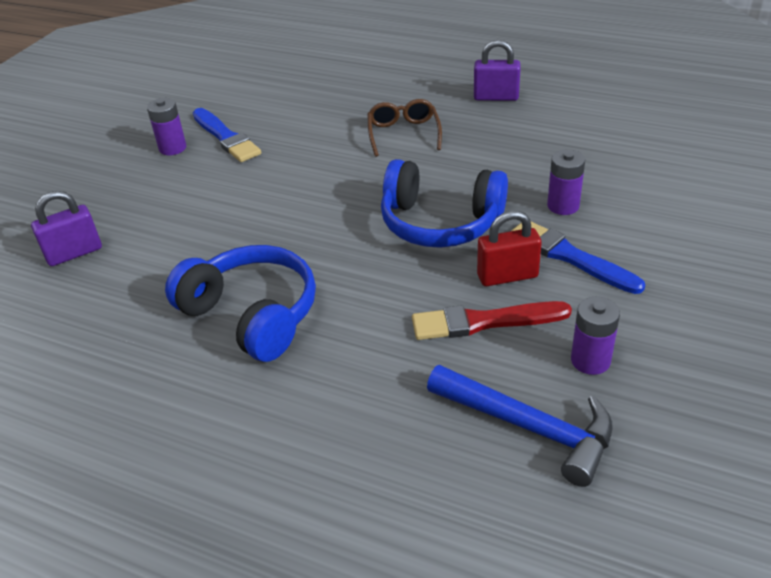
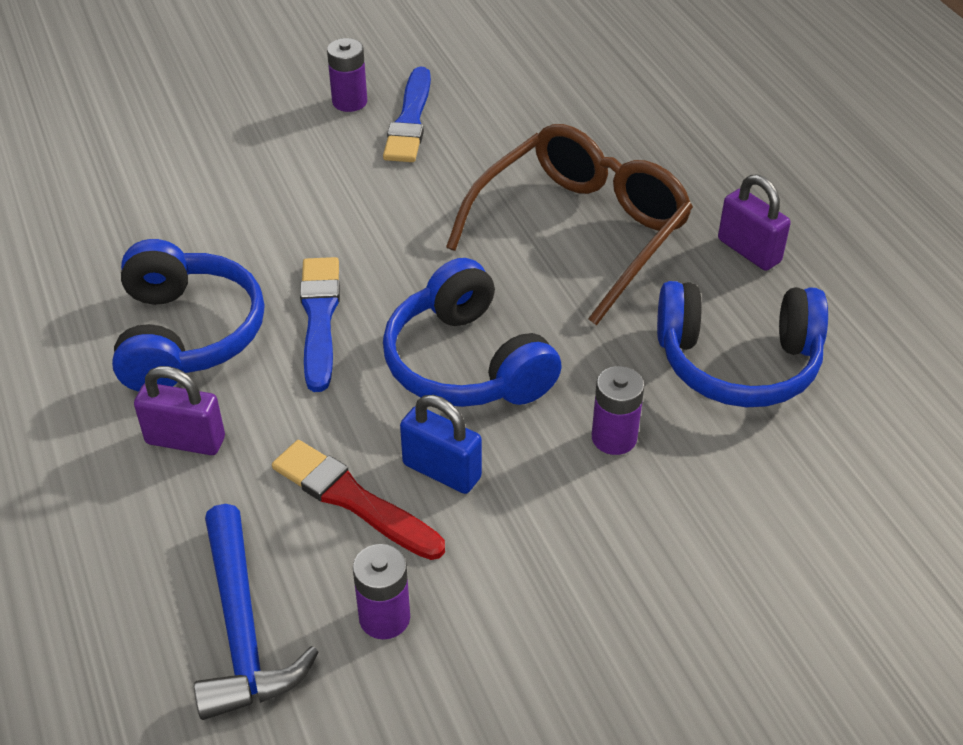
camera: 40 degrees right, 5 degrees up
(74, 253) = (140, 167): purple padlock -> purple padlock (185, 440)
(403, 134) = (581, 231): brown glasses -> brown glasses, size x1.96
(507, 276) = (442, 471): red padlock -> blue padlock
(564, 142) = (737, 362): none -> blue headphones
(570, 256) = (531, 499): blue brush -> blue brush (319, 318)

